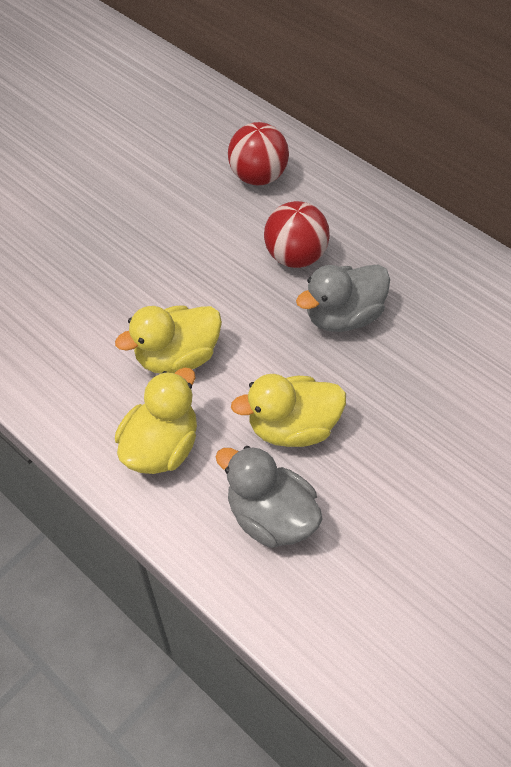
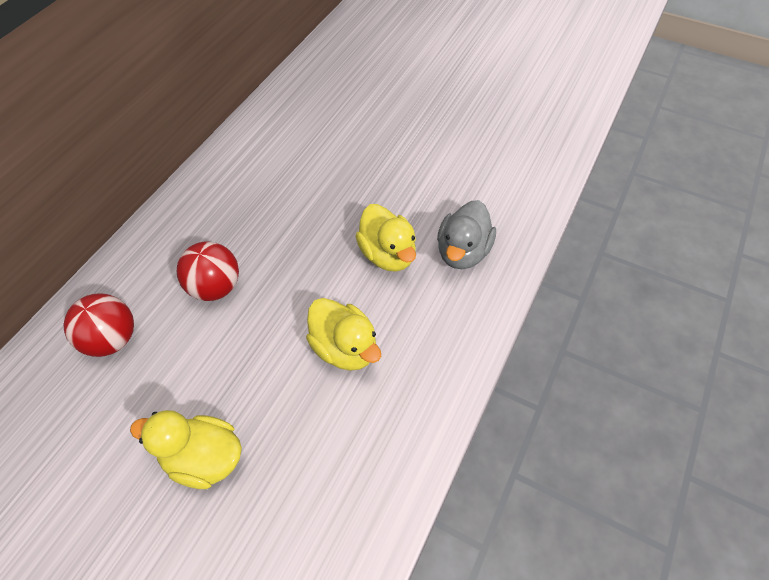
camera: 105 degrees left, 0 degrees up
(161, 447) = (434, 334): yellow duck -> yellow duck (204, 458)
(343, 316) = (276, 243): grey duck -> none

